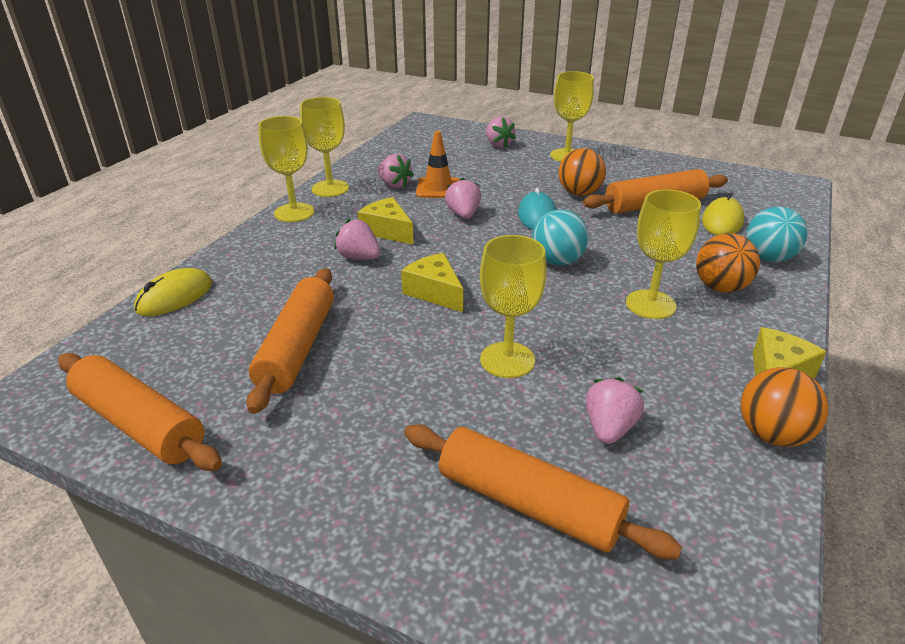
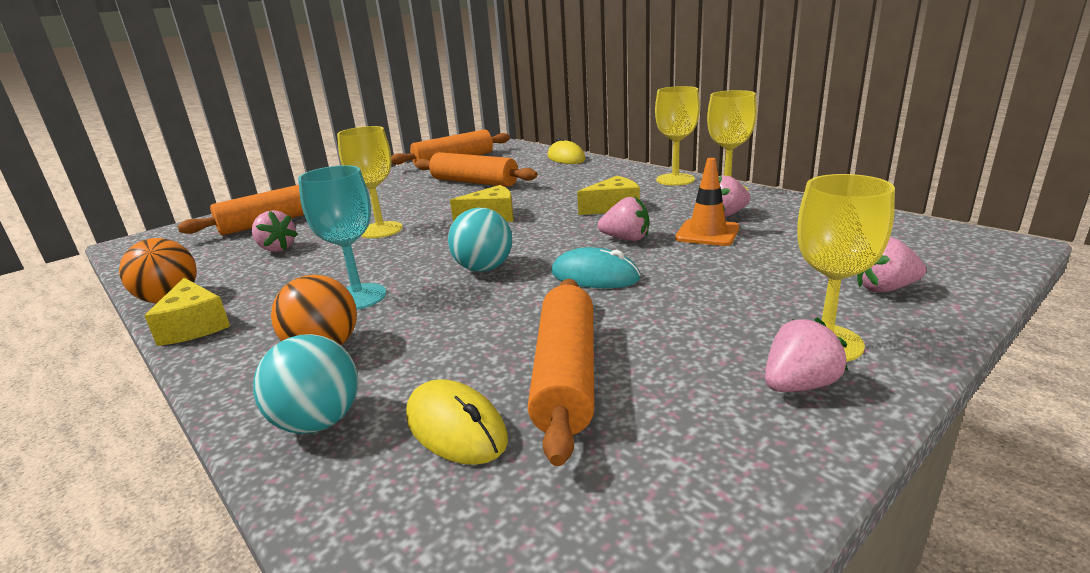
camera: 115 degrees right, 10 degrees down
(359, 257) = (572, 197): pink strawberry -> pink strawberry (799, 385)
(579, 193) = (646, 317): orange ball -> none
(650, 304) = (358, 297): yellow goblet -> turquoise goblet

